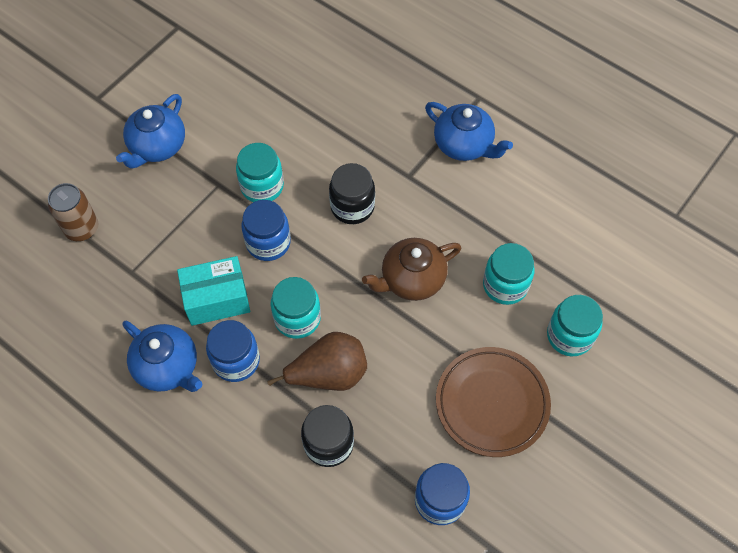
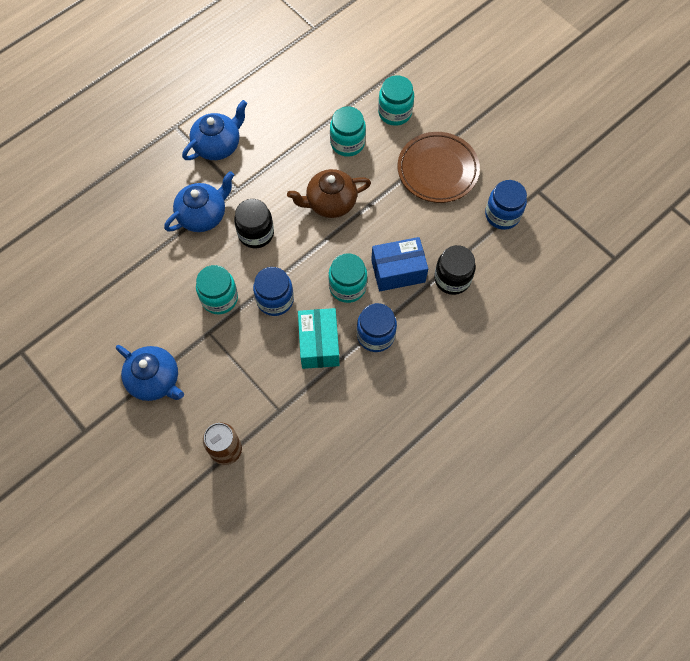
camera: 80 degrees left, 5 degrees up
(168, 367) = (372, 386): blue teapot -> blue teapot (203, 215)
(329, 374) = (398, 271): brown pear -> blue box
(411, 279) = (330, 203): brown teapot -> brown teapot turned 90 degrees clockwise

